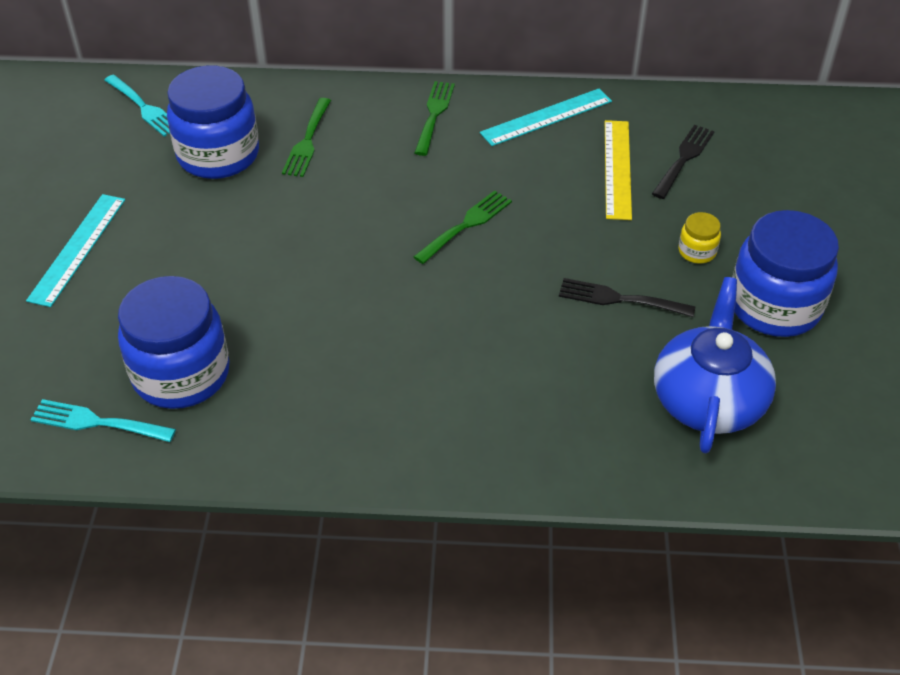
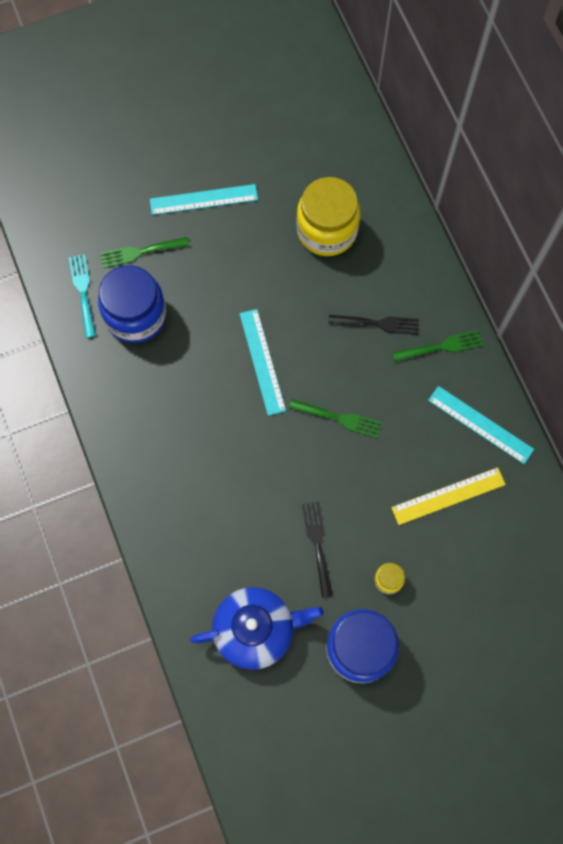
camera: 65 degrees right, 25 degrees up
(143, 107) = (349, 157): turquoise fork -> none
(218, 155) = (327, 230): blue jar -> yellow jar
(307, 141) = (370, 278): green fork -> green fork (141, 252)
(343, 268) = (262, 361): none -> turquoise ruler
(683, 159) = (483, 539): black fork -> black fork (377, 324)

